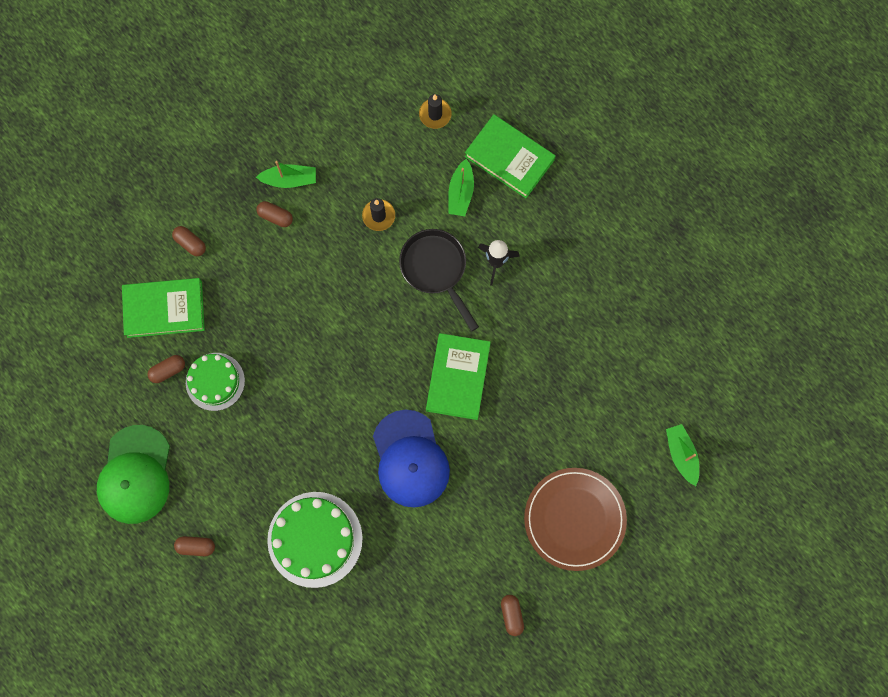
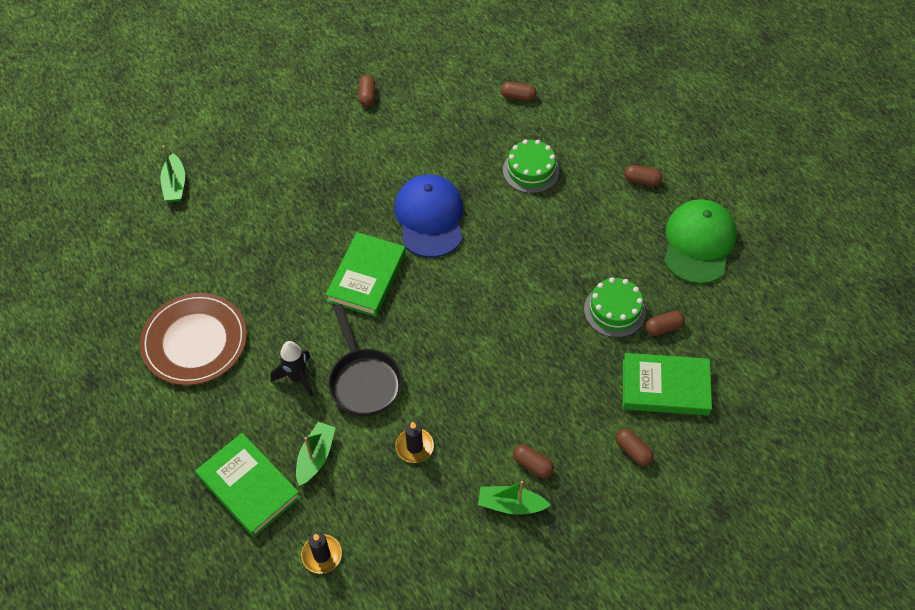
camera: 170 degrees left, 20 degrees down
(315, 539) = (530, 170): green cake -> green cake, size x0.64
(342, 644) = (518, 96): none -> brown capsule
(574, 519) = (290, 152): brown plate -> brown plate (194, 341)

